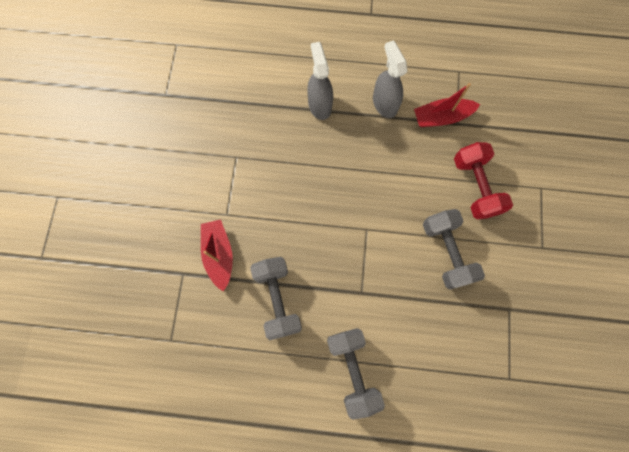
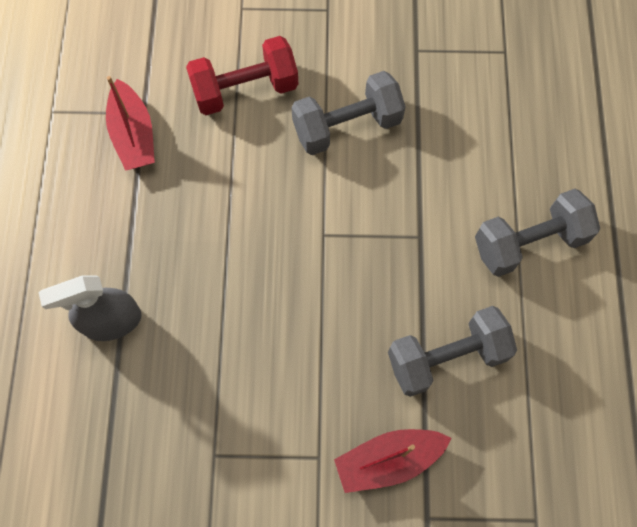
camera: 95 degrees left, 5 degrees down
(384, 103) = (109, 218): grey spray bottle -> none

